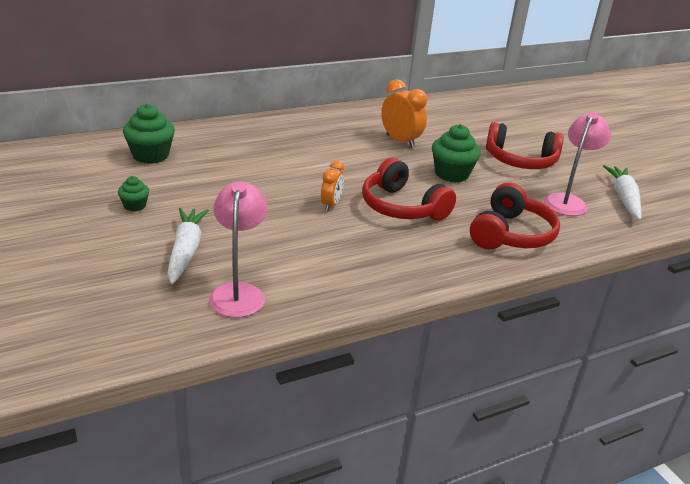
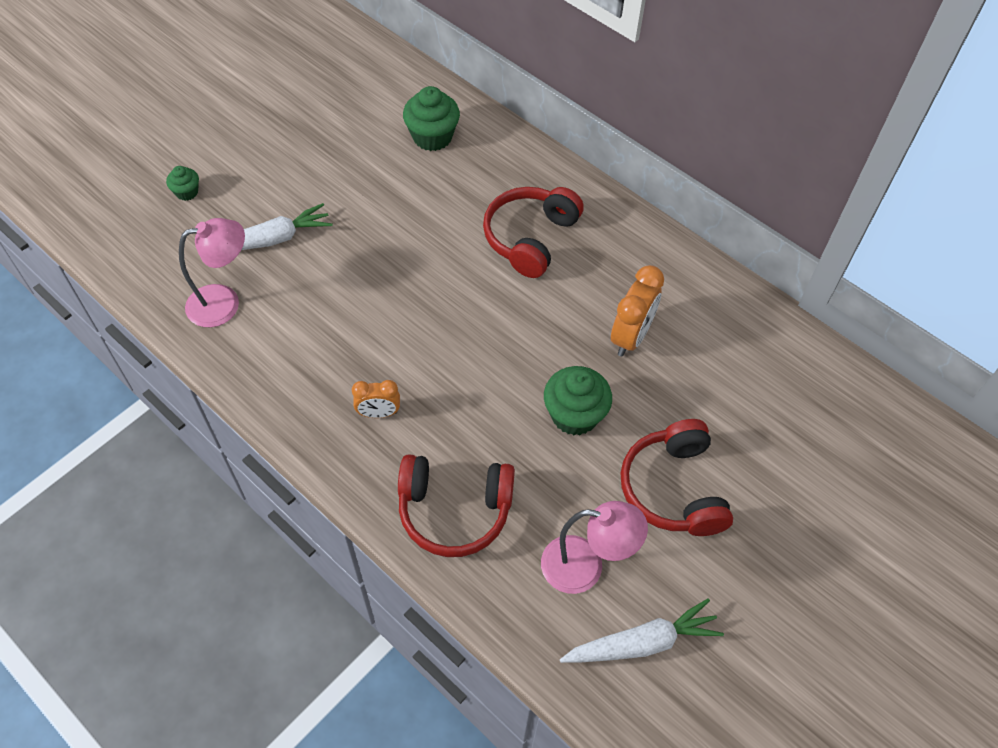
camera: 70 degrees right, 25 degrees up
(135, 206) = (328, 171): green cupcake -> green cupcake (187, 192)
(331, 205) = (420, 318): orange clock -> orange clock (379, 413)
(402, 207) = (455, 384): red headphones -> red headphones (530, 238)

